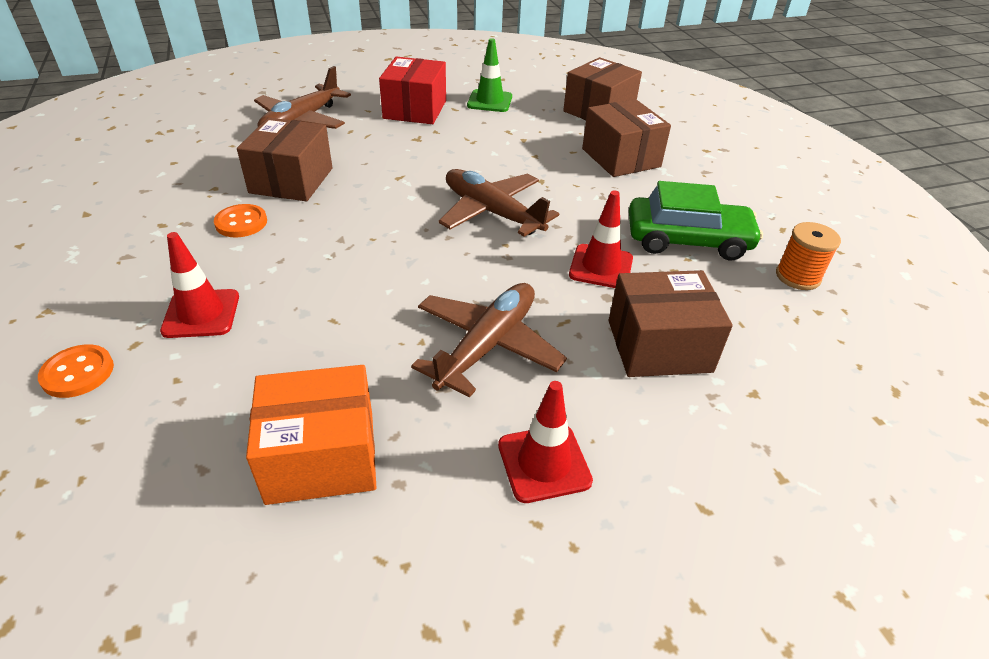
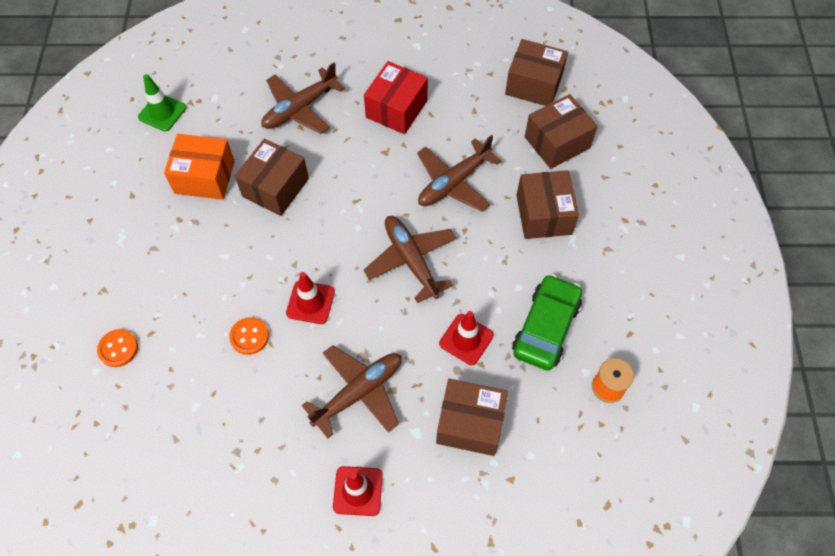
camera: 20 degrees right, 20 degrees up
(201, 314) = (192, 316): red traffic cone -> red traffic cone (310, 302)
(241, 223) = (231, 230): orange button -> orange button (249, 336)
(321, 456) = (238, 449): orange box -> orange box (204, 177)
(489, 101) = (465, 108): green traffic cone -> green traffic cone (162, 112)
(508, 149) = (453, 183): none -> brown plane
(550, 80) = (533, 85): none -> brown box
(687, 240) = (546, 328): green car -> green car turned 90 degrees counterclockwise

